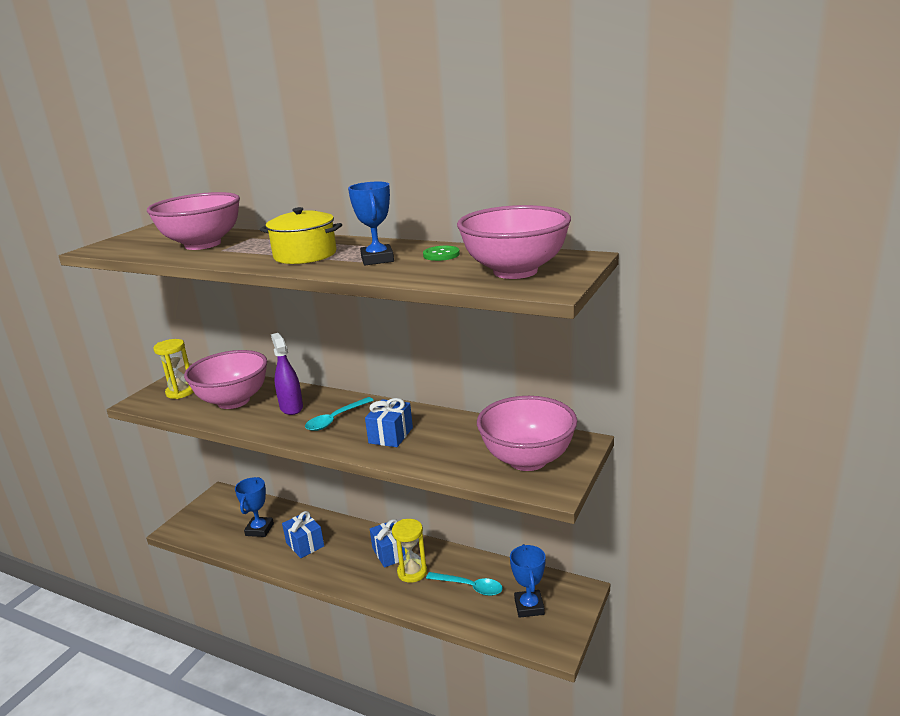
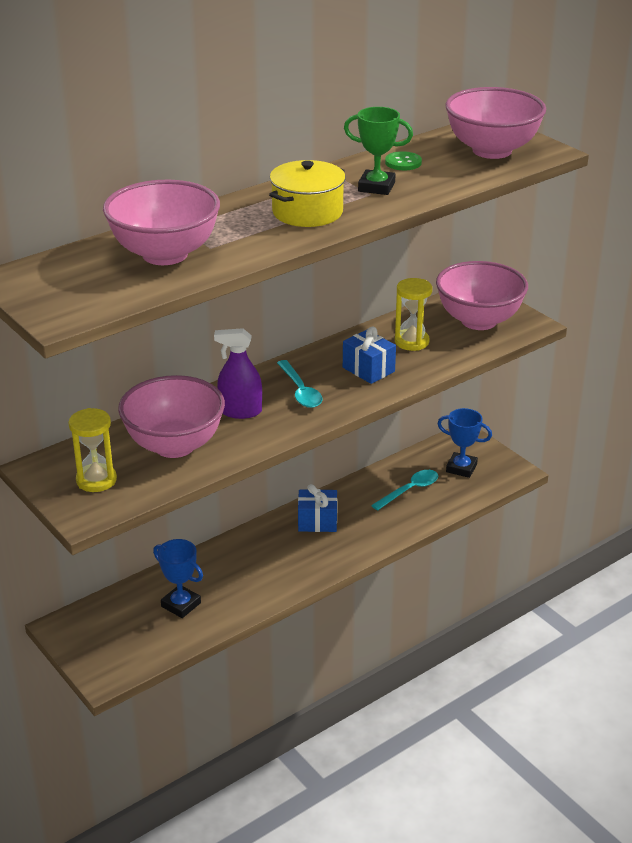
camera: 65 degrees left, 10 degrees up
(305, 544) = (245, 576): blue gift -> none
(377, 259) = (376, 187): blue trophy -> green trophy
(412, 572) = (359, 517): yellow hourglass -> yellow hourglass (411, 342)

